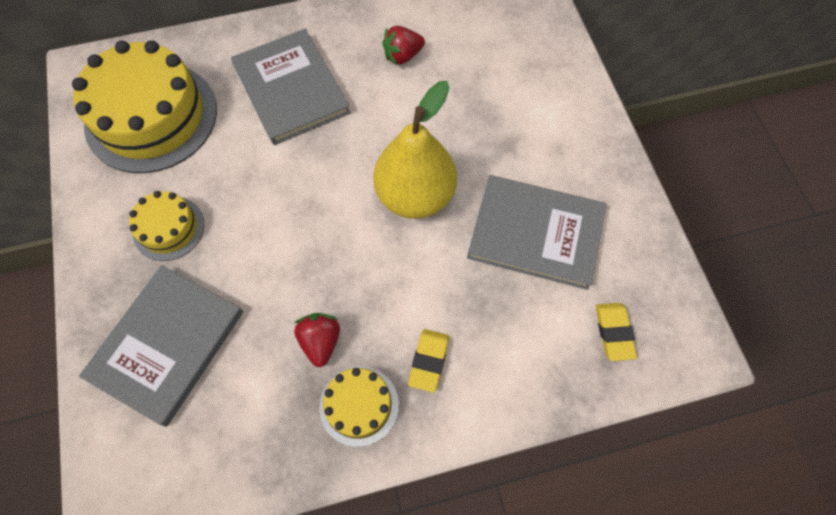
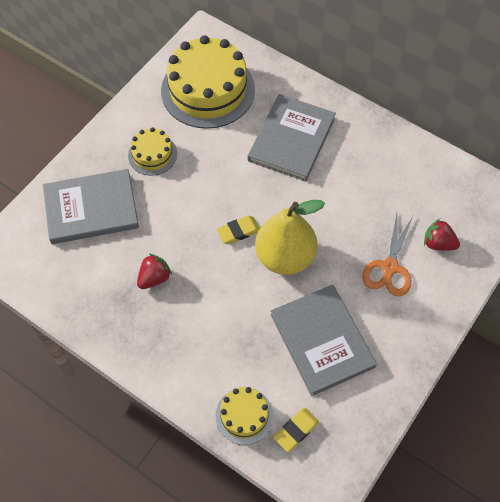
camera: 50 degrees right, 5 degrees down
(359, 405) = (136, 324): yellow cake -> yellow cake (244, 415)
(403, 56) = (374, 177): red strawberry -> red strawberry (438, 243)
(429, 361) = (190, 341): yellow eraser -> yellow eraser (238, 231)
(509, 117) = (389, 267): none -> orange scissors

